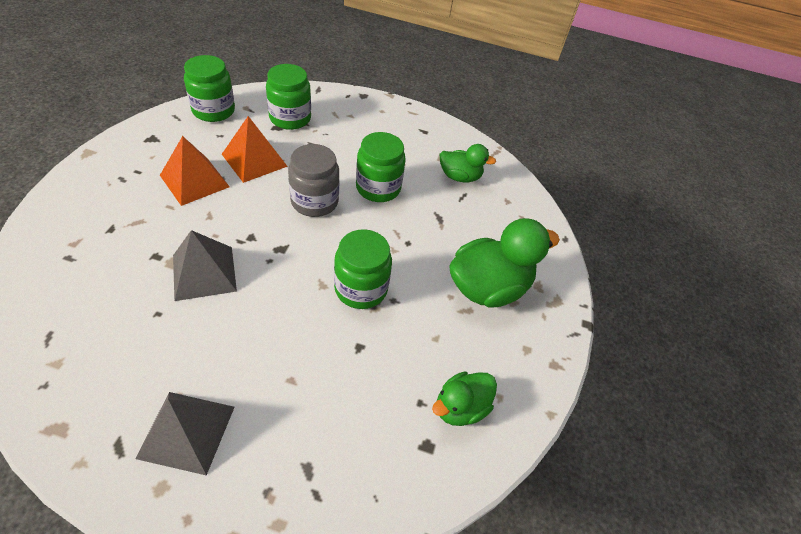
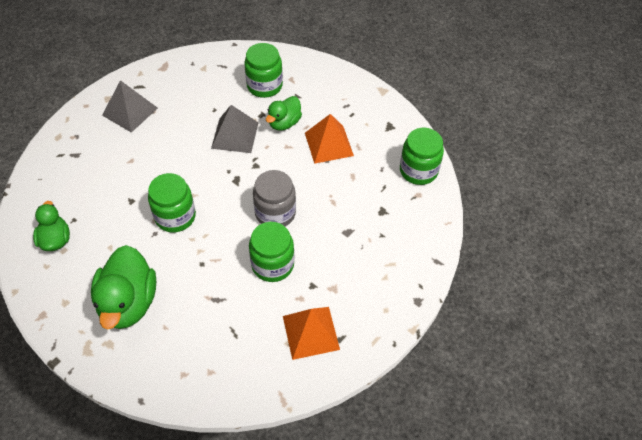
camera: 120 degrees right, 5 degrees up
(254, 160) = (341, 185): orange pyramid -> orange pyramid (311, 332)
(290, 118) = (393, 224): green jar -> green jar (264, 86)
(460, 177) = (260, 342): green duck -> green duck (284, 123)

